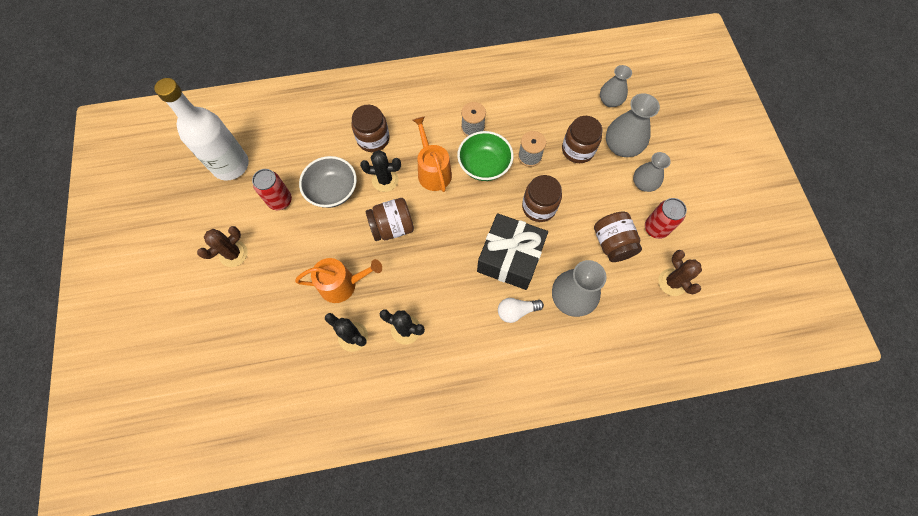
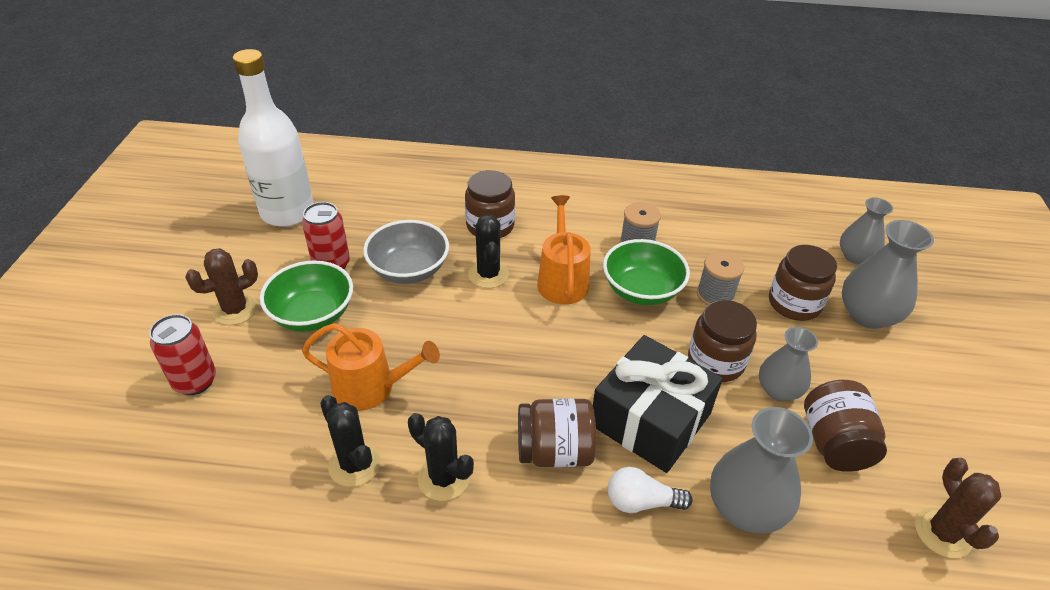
camera: 15 degrees right, 25 degrees down
(285, 243) = (312, 314): none -> green bowl
(385, 180) = (488, 274): black cactus -> black cactus turned 60 degrees clockwise
(392, 227) = (477, 333): brown jar -> brown jar (554, 451)
(643, 183) = (900, 371): grey vase -> grey vase (778, 390)
(655, 228) = (916, 440): red can -> red can (195, 381)

